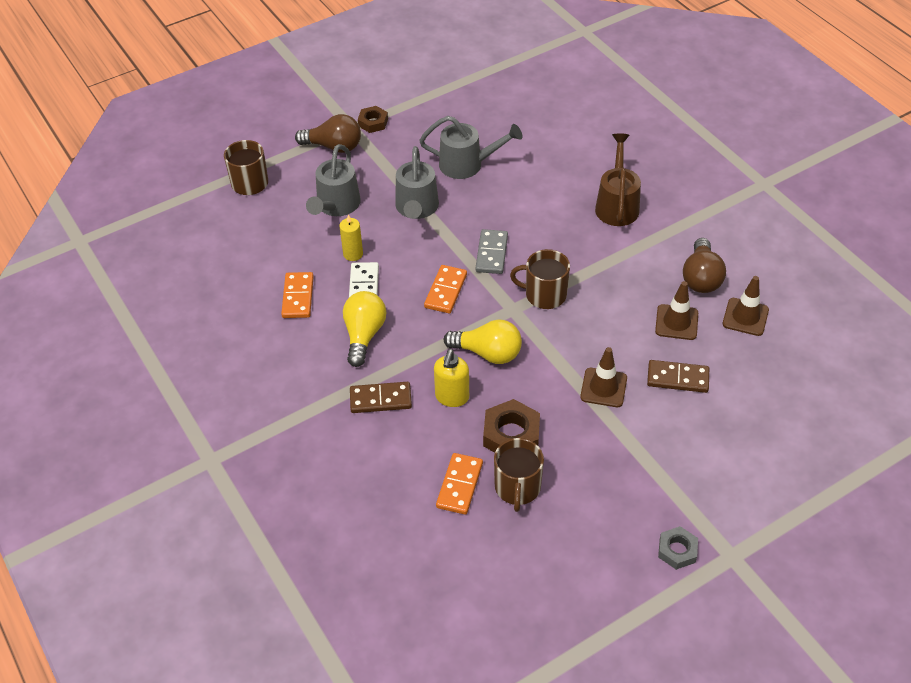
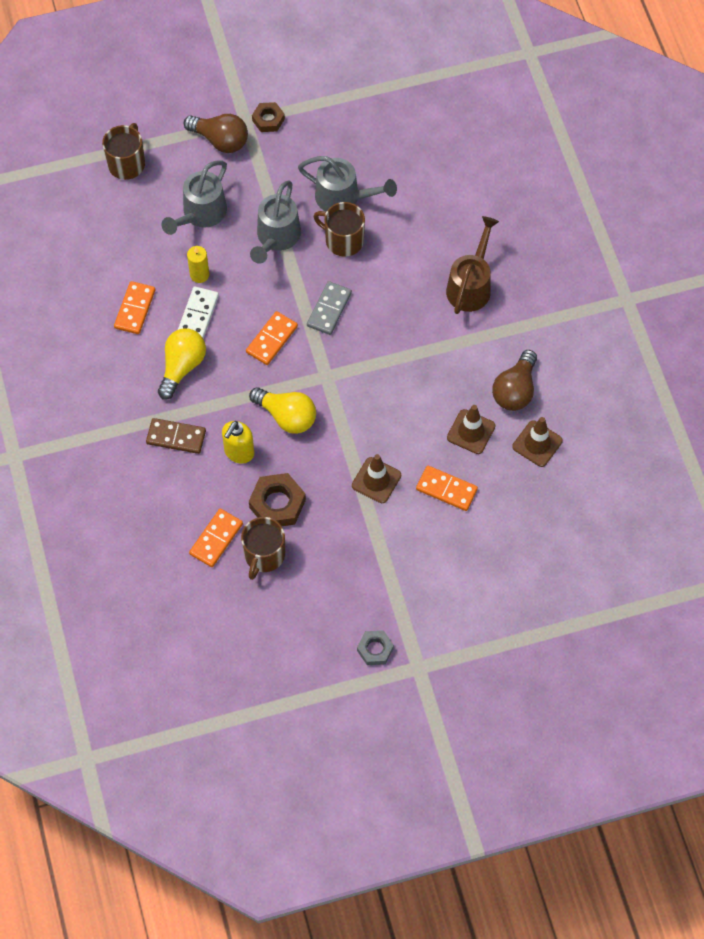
camera: 15 degrees right, 15 degrees up
(544, 295) = (361, 368): brown mug -> brown mug (343, 240)
(677, 378) = (446, 489): brown domino -> orange domino

